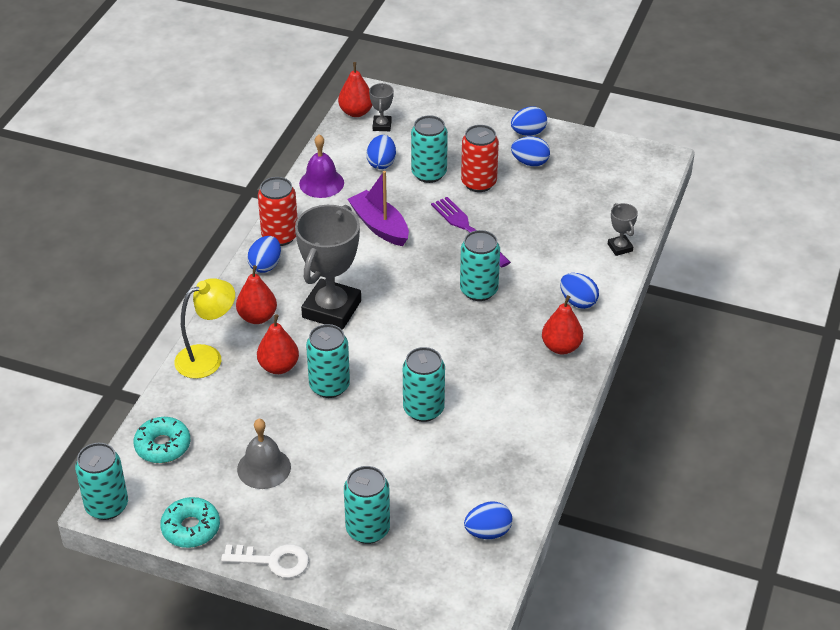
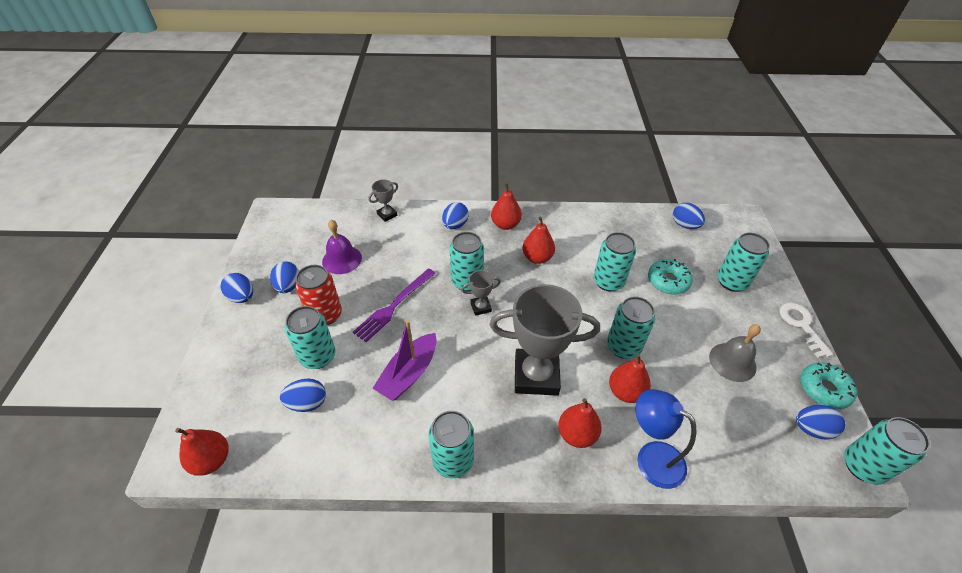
camera: 110 degrees left, 5 degrees up
(163, 446) = (771, 449): turquoise donut -> turquoise donut (668, 281)
(208, 358) = (651, 457): yellow lamp -> blue lamp
(265, 265) = (503, 456): blue egg -> blue egg (812, 429)
(280, 236) = (453, 460): red can -> turquoise can
(321, 183) = (353, 450): purple bell -> purple bell (342, 259)
(382, 125) = (238, 424): grey trophy -> grey trophy (480, 307)
(490, 359) = (537, 258): none -> red pear

